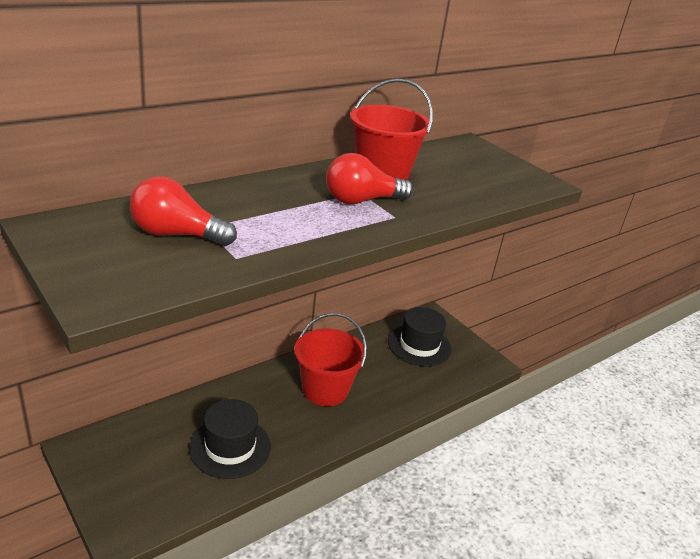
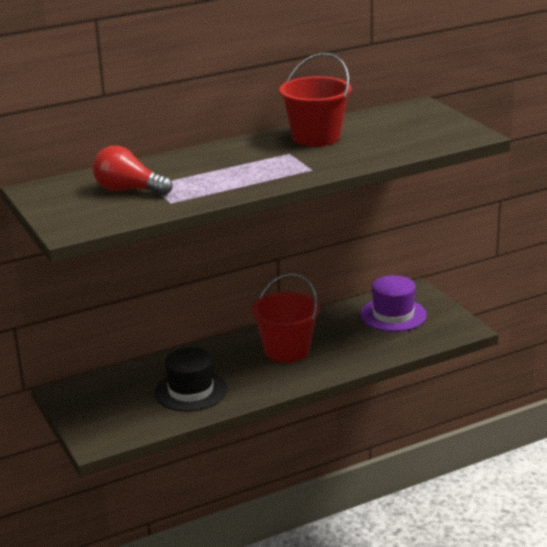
camera: 15 degrees right, 5 degrees down
(361, 200) = (287, 159): red light bulb -> none
(419, 345) = (393, 315): black hat -> purple hat

